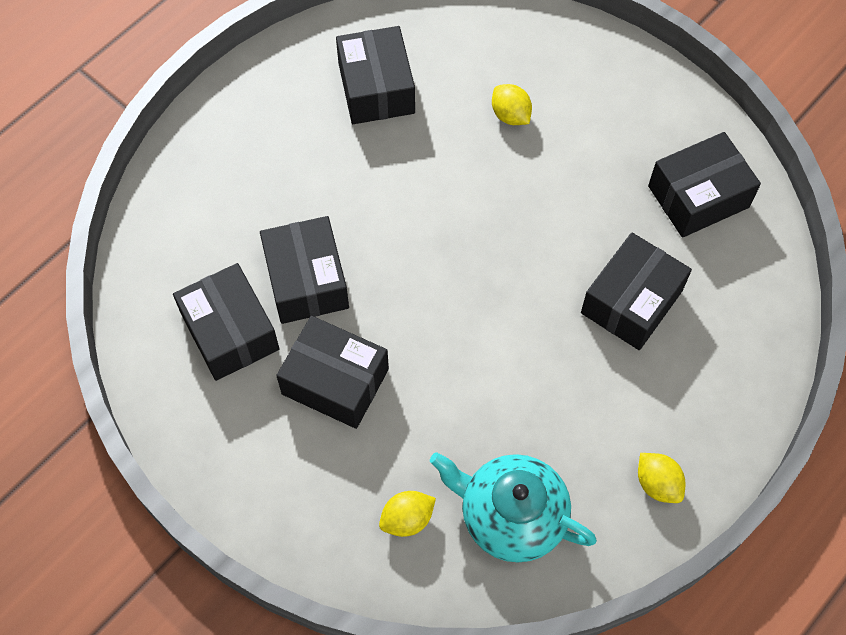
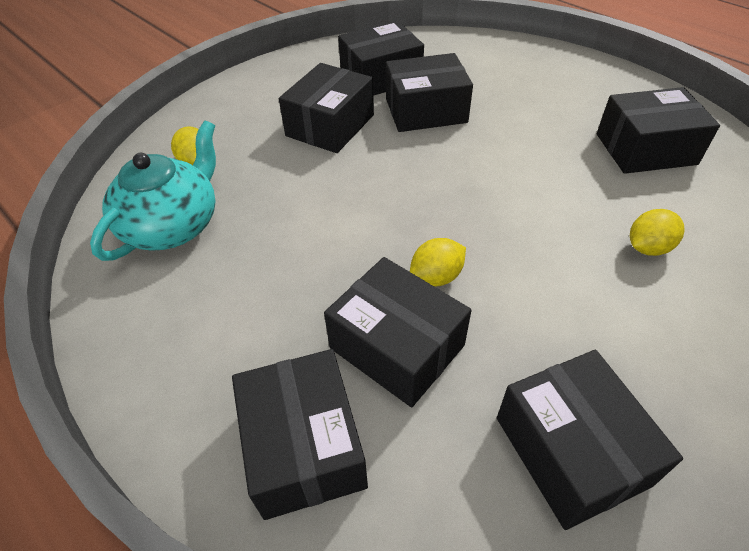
camera: 95 degrees right, 15 degrees down
(657, 484) = (159, 349): yellow lemon -> yellow lemon (436, 277)
(721, 359) = (304, 446): none -> black box

